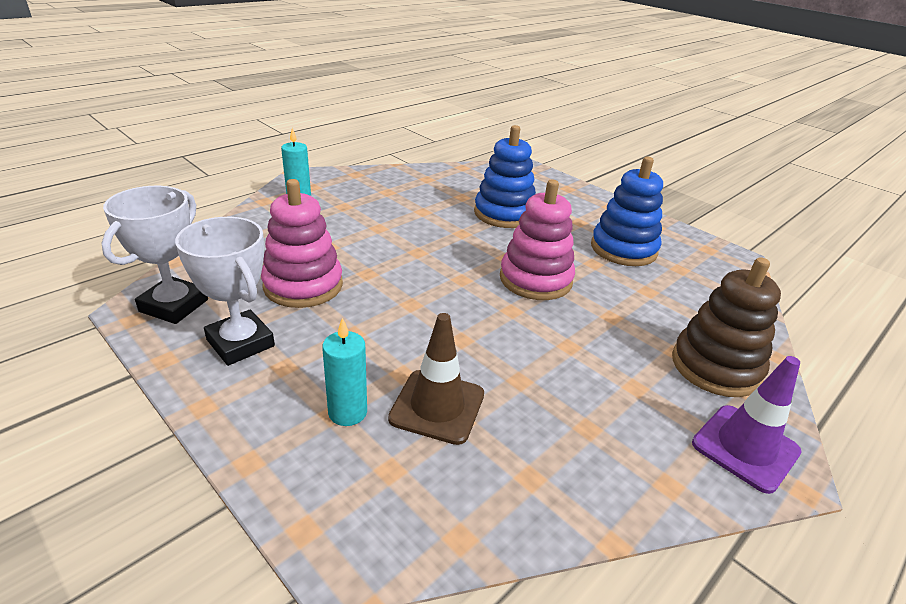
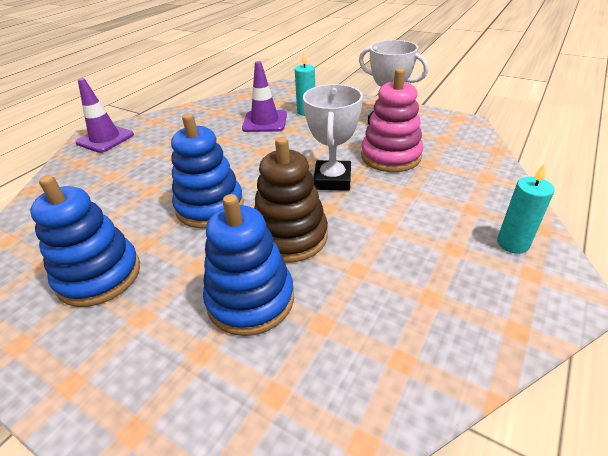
camera: 170 degrees right, 5 degrees up
(174, 305) = (449, 128): white trophy -> white trophy (332, 180)
(437, 406) = (265, 121): brown traffic cone -> purple traffic cone
(535, 279) = (210, 207): pink stacking toy -> blue stacking toy
(715, 367) = (89, 172): brown stacking toy -> brown stacking toy (290, 236)

